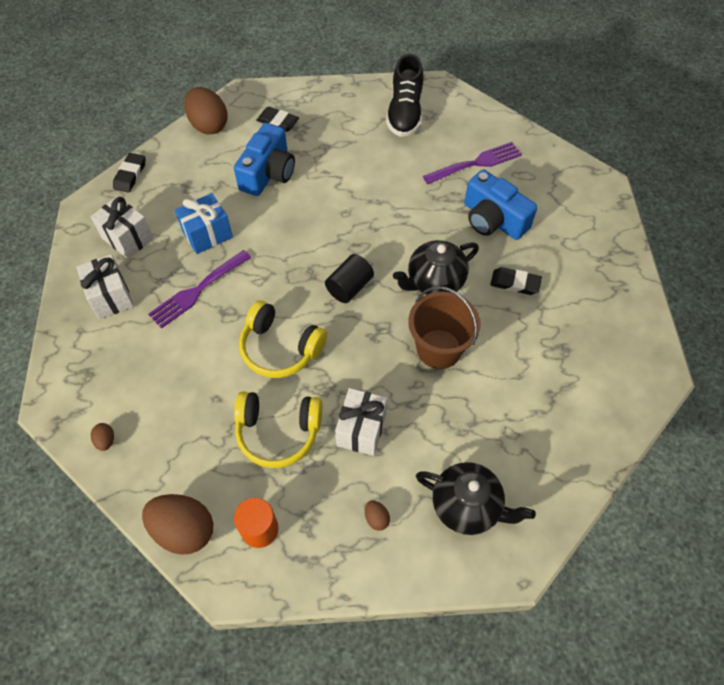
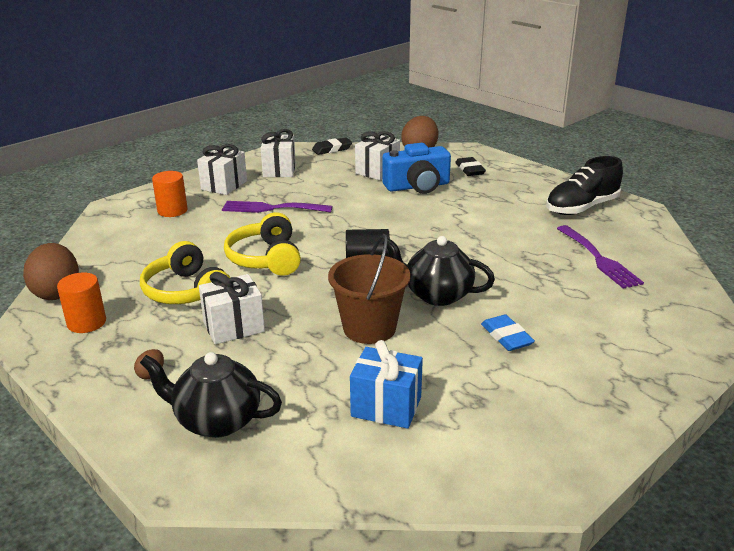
camera: 50 degrees right, 30 degrees down
(106, 440) = (104, 233): brown egg -> none
(119, 364) = (172, 211): none -> orange cylinder
(207, 234) = (326, 191): blue gift -> blue gift (386, 407)
(211, 177) = (377, 171): none -> white gift
(467, 506) = (216, 420): black teapot -> black teapot turned 120 degrees clockwise
(476, 163) = (599, 259): purple fork -> purple fork turned 45 degrees clockwise
(493, 219) = (555, 294): blue camera -> none
(515, 283) = (506, 337): black eraser -> blue eraser

